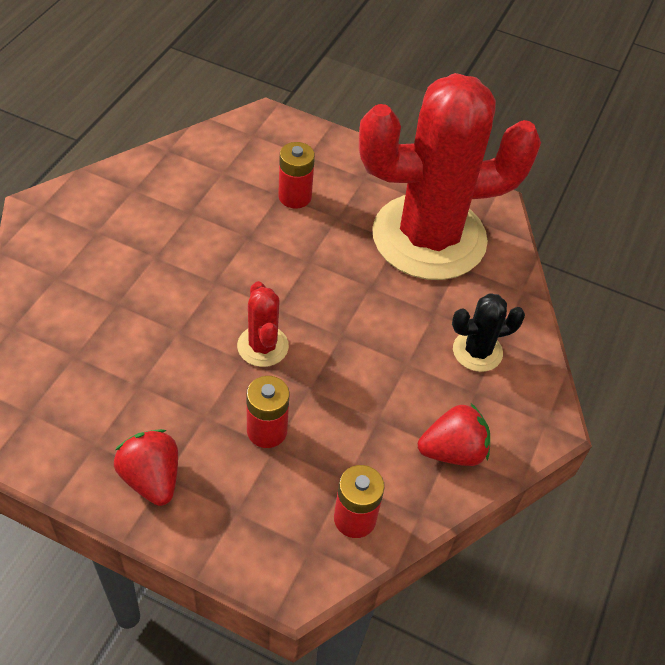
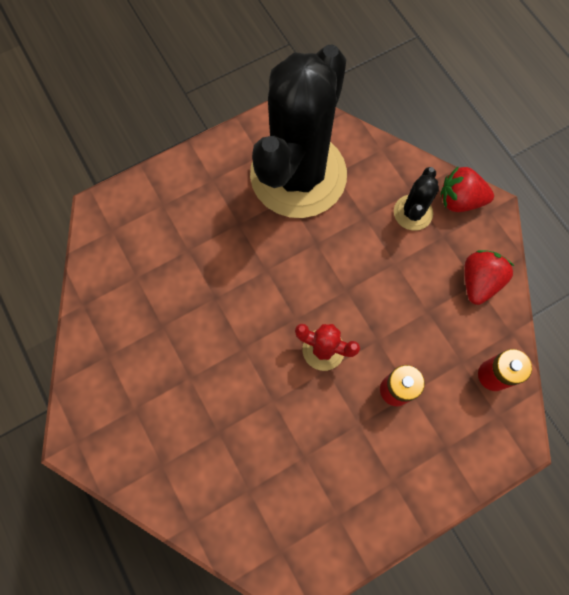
camera: 50 degrees left, 20 degrees up
(151, 478) = (389, 491): red strawberry -> red strawberry (460, 200)
(295, 196) = (198, 241): red battery -> none
(429, 237) = (298, 175): red cactus -> black cactus

